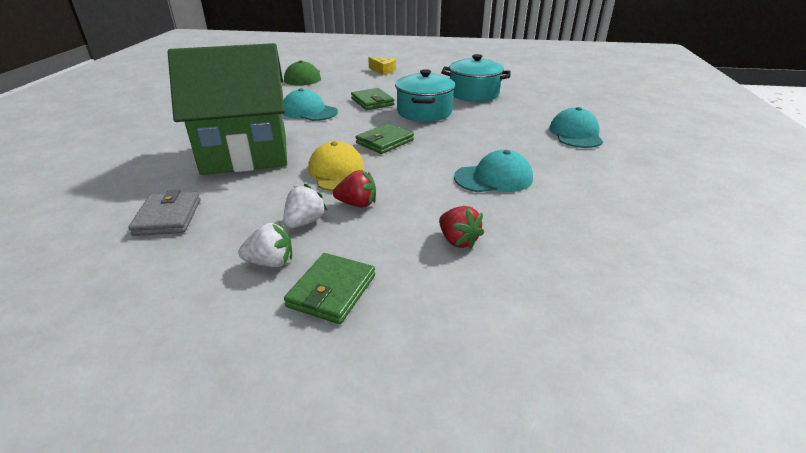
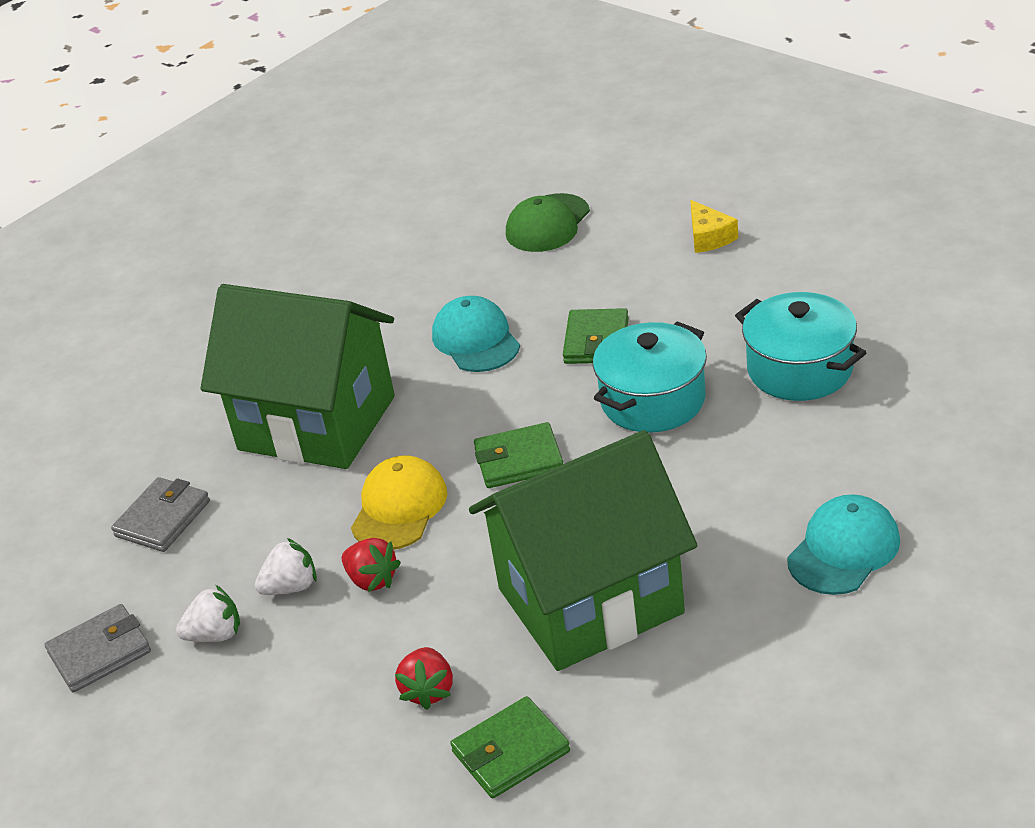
camera: 40 degrees right, 5 degrees up
(172, 305) = (100, 652): none -> grey wallet
(270, 262) = (215, 634): white strawberry -> white strawberry turned 45 degrees counterclockwise
(332, 291) = (242, 700): green wallet -> green wallet (510, 752)
(493, 178) = (590, 601): turquoise cap -> green house

